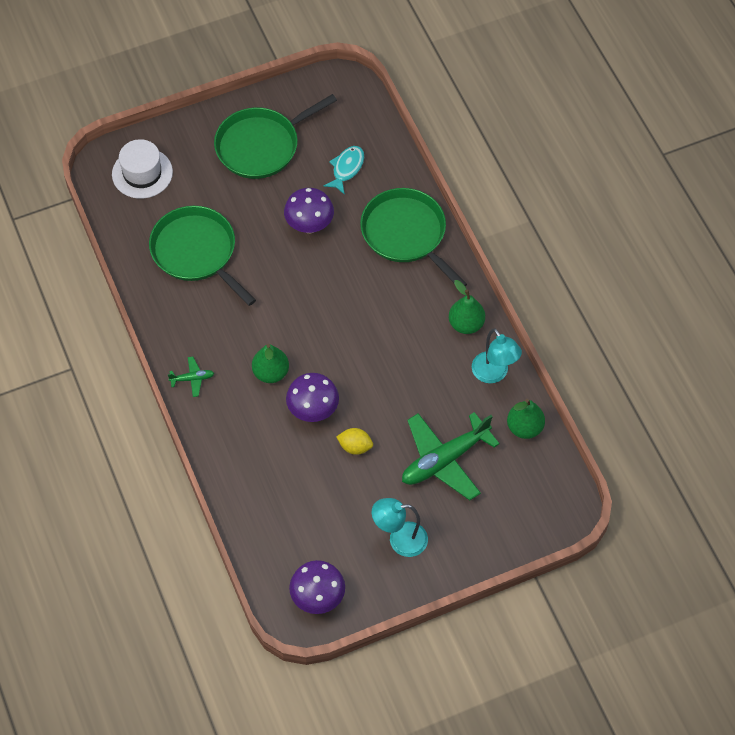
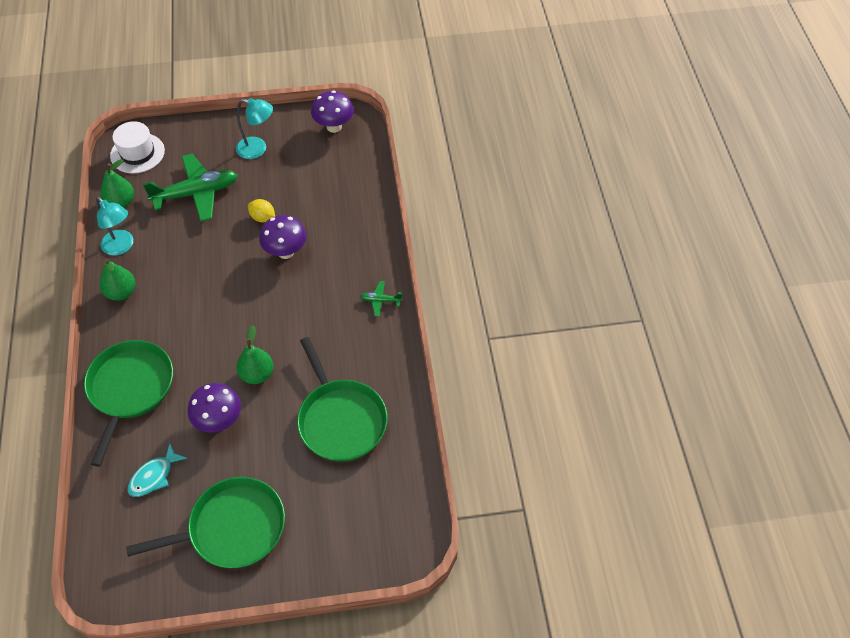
camera: 165 degrees left, 5 degrees down
(142, 173) = (372, 526): white hat -> white hat (137, 153)
(271, 373) = (310, 290): green pear -> green pear (257, 374)
(406, 234) = (130, 389): green pan -> green pan turned 150 degrees counterclockwise
(494, 374) = (121, 247): turquoise lamp -> turquoise lamp turned 150 degrees clockwise

